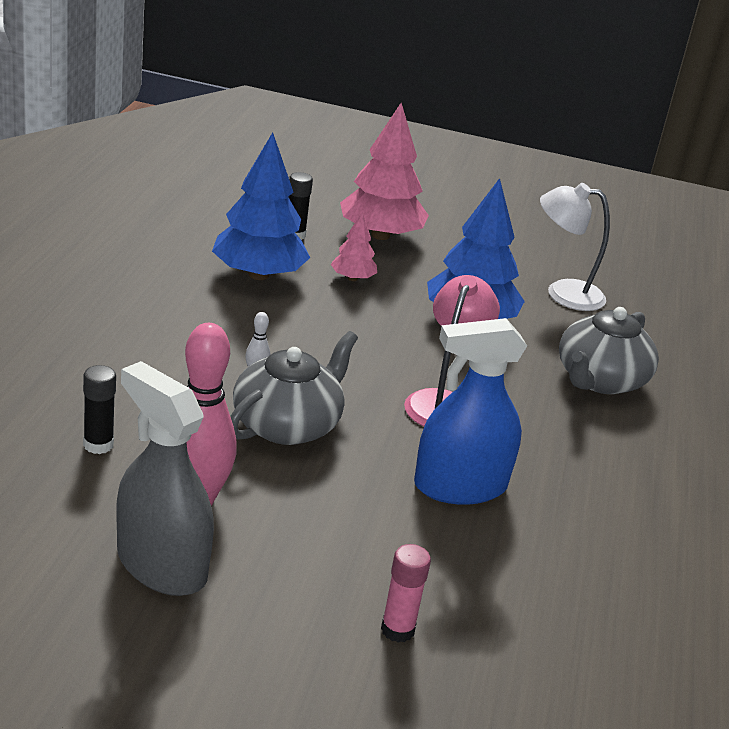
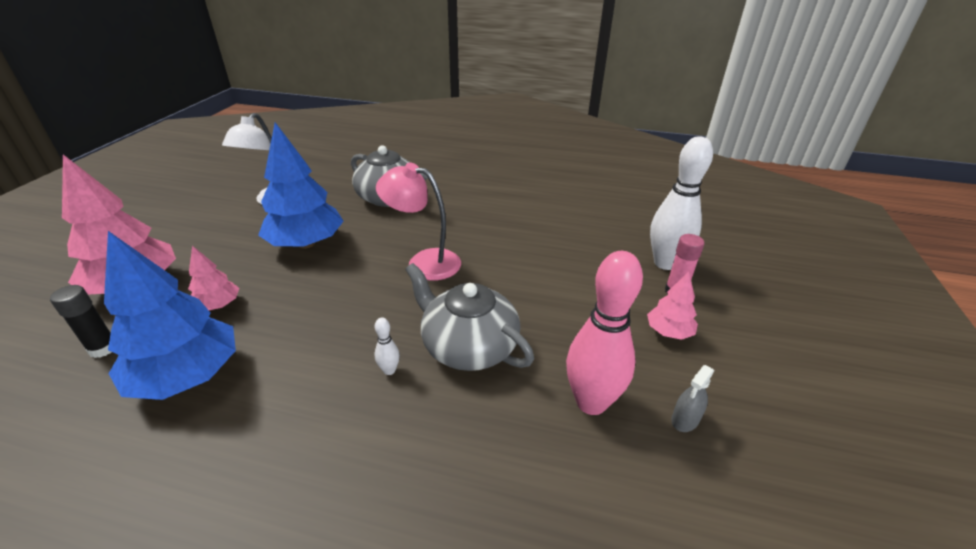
camera: 85 degrees left, 5 degrees up
(98, 445) = (534, 496): black glue stick -> none
(161, 565) = (685, 419): grey spray bottle -> grey spray bottle, size x0.40
(307, 595) = (669, 332): none -> pink tree
(460, 486) = (522, 260): blue spray bottle -> none
(473, 640) = (665, 263): none -> white bowling pin

